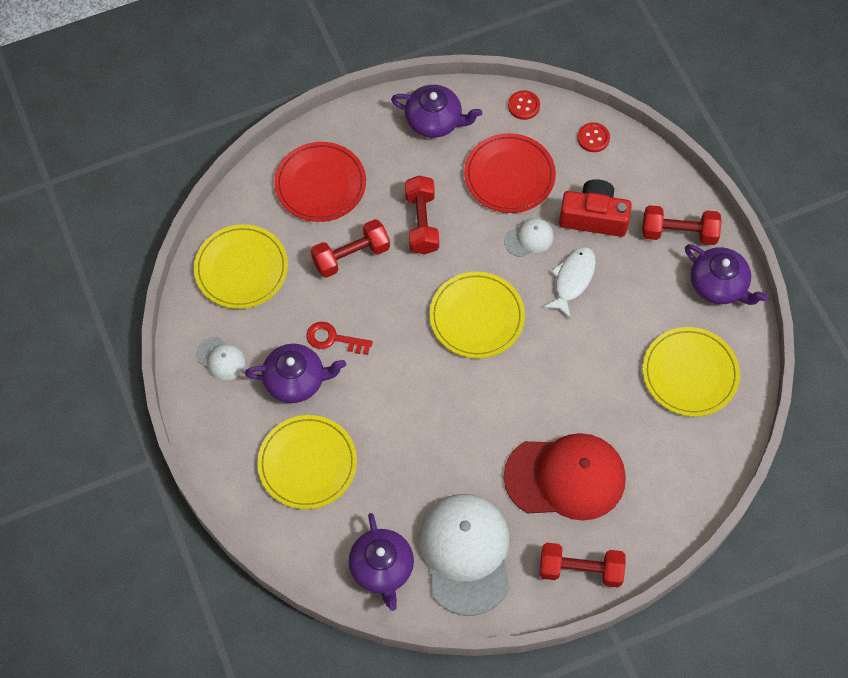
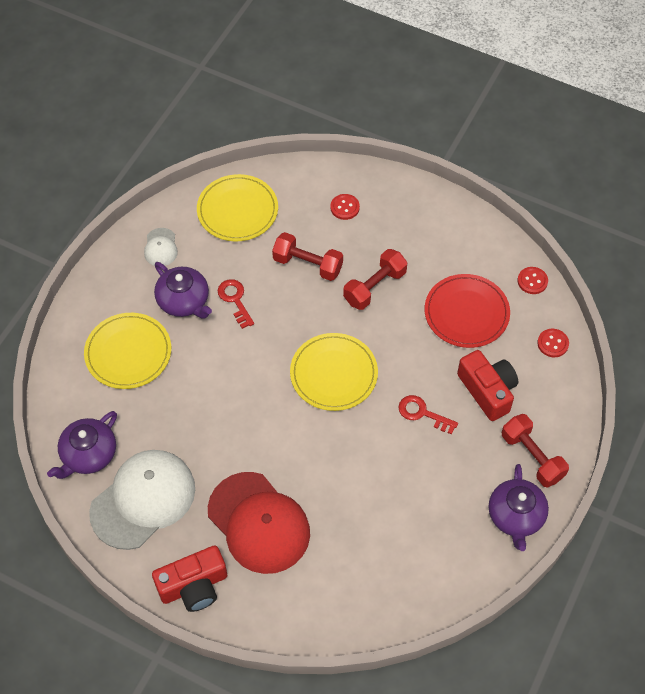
camera: 50 degrees right, 5 degrees down
(320, 184) = (345, 207): red plate -> red button
(434, 121) = (462, 237): purple teapot -> none
(529, 238) = (428, 361): white cap -> none
(572, 280) = (422, 413): white fish -> red key
(580, 570) = (194, 586): red dumbbell -> red camera
(690, 373) = (421, 548): yellow plate -> none

